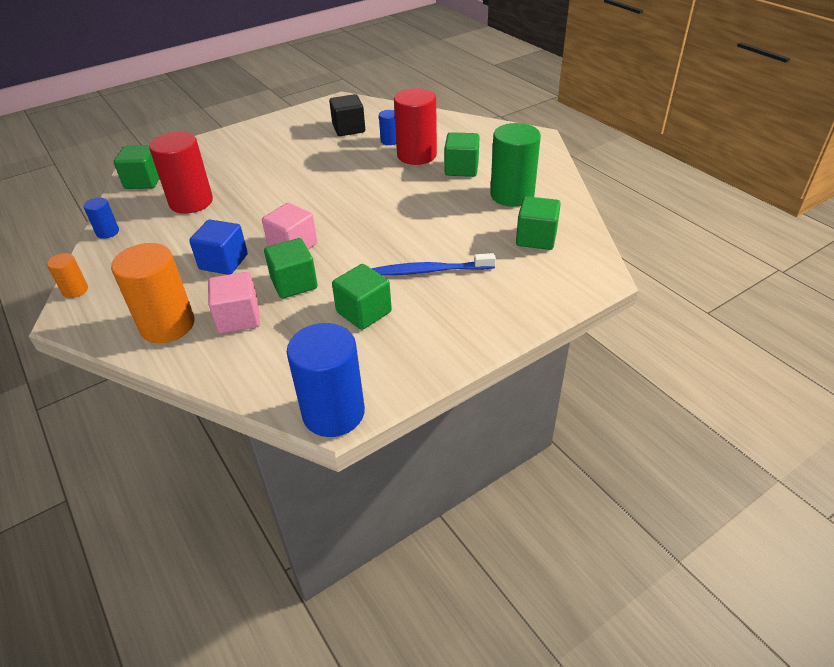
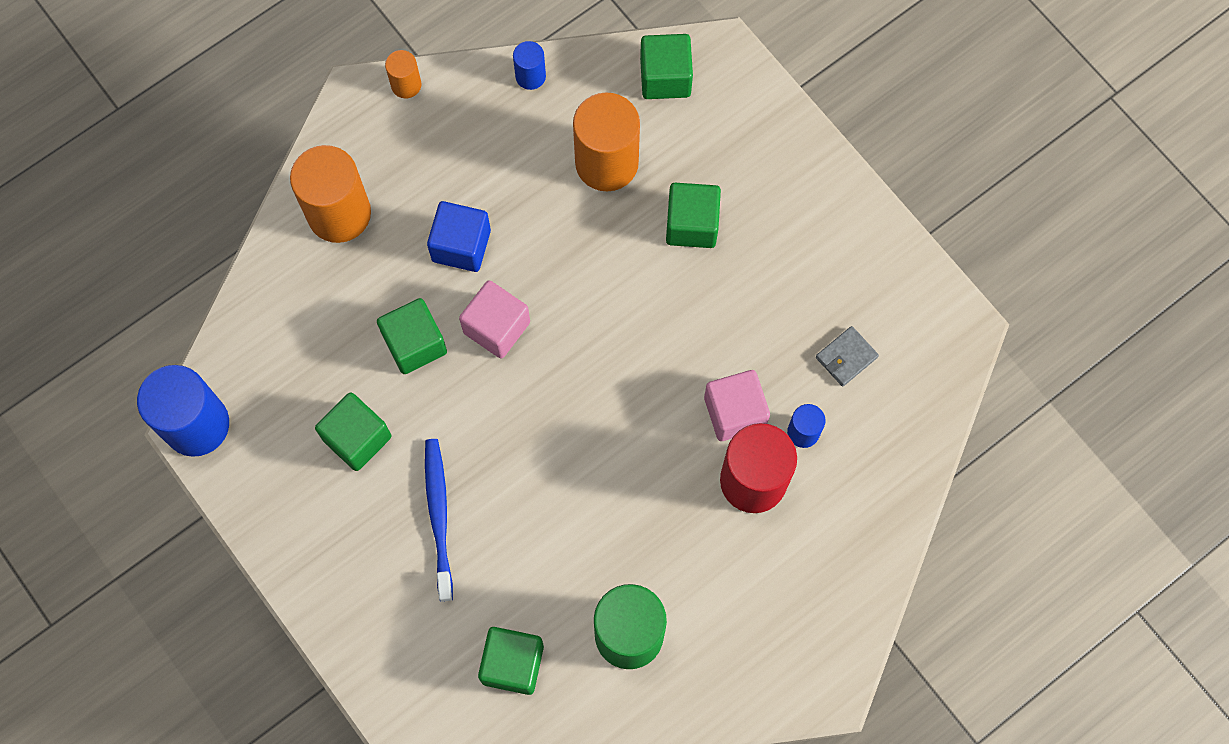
camera: 85 degrees right, 30 degrees up
(191, 202) = (606, 163): red cylinder -> orange cylinder
(238, 318) = (350, 291): pink cube -> pink cube (734, 412)
(348, 129) = (846, 357): black cube -> grey wallet
(461, 169) = (709, 555): green cube -> green cube (692, 224)

